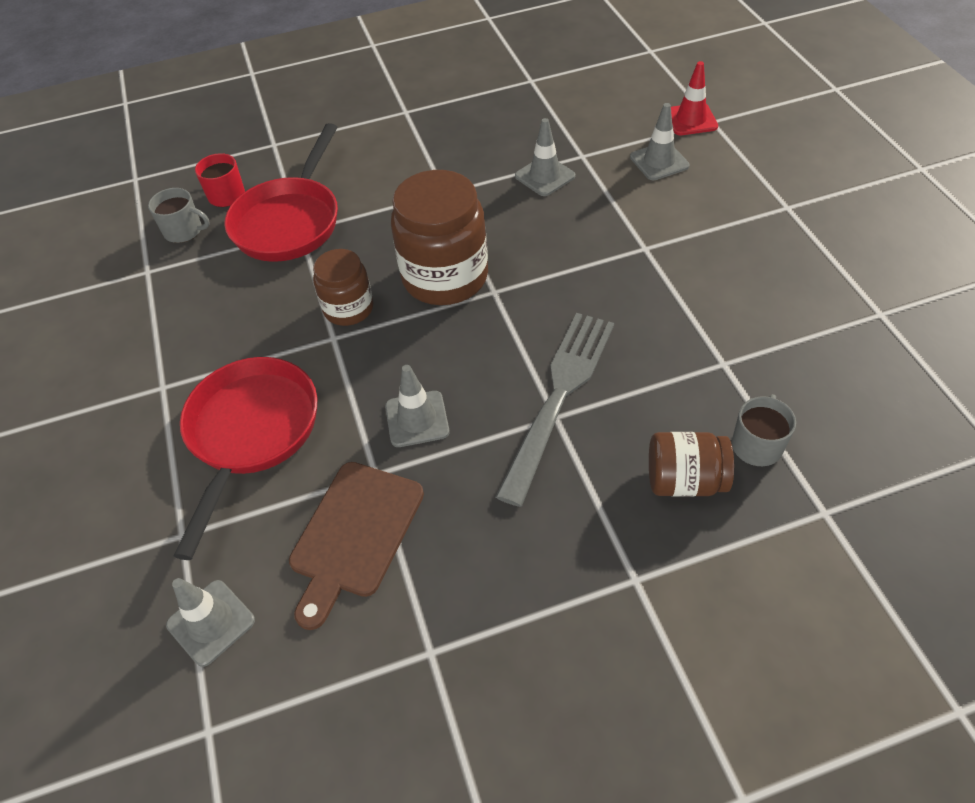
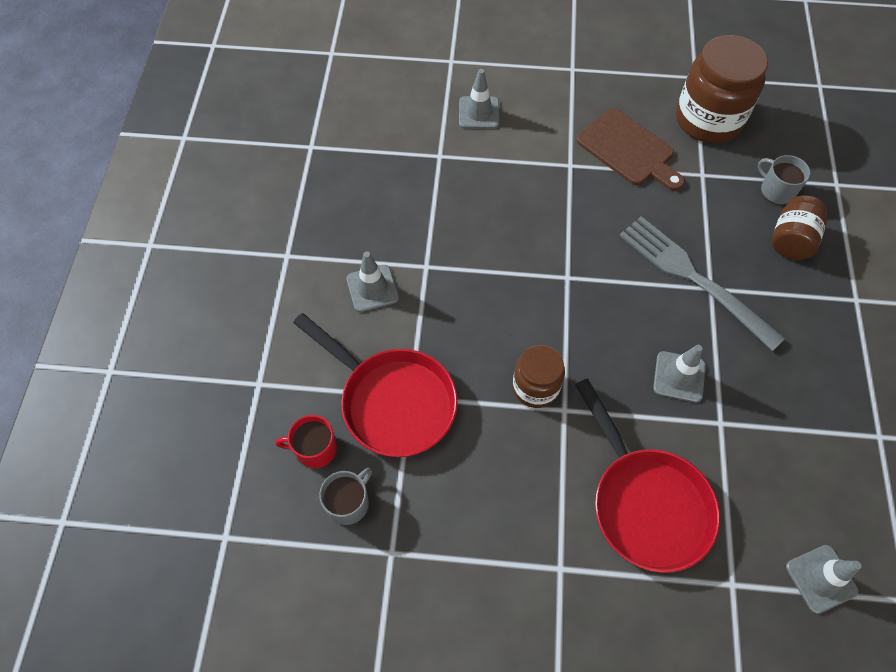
camera: 70 degrees left, 10 degrees up
(251, 433) = (646, 504): red pan -> red pan turned 150 degrees counterclockwise
(354, 535) = (772, 454): brown cutting board -> brown cutting board (628, 150)
(445, 277) = (534, 304): brown jar -> brown jar (708, 119)
(545, 176) = (450, 190): grey traffic cone -> grey traffic cone (372, 288)
(691, 120) = (441, 71): red traffic cone -> none

